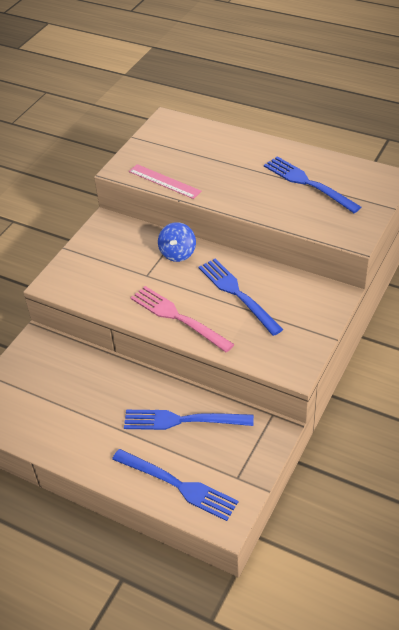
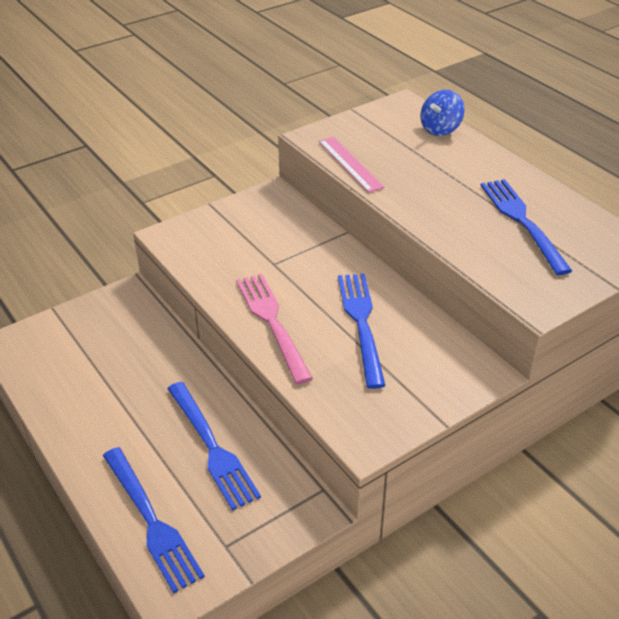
camera: 25 degrees right, 5 degrees down
(177, 253) = (326, 253): blue spinning top -> blue spinning top (440, 129)
(182, 420) = (212, 448): blue fork -> blue fork turned 150 degrees counterclockwise

